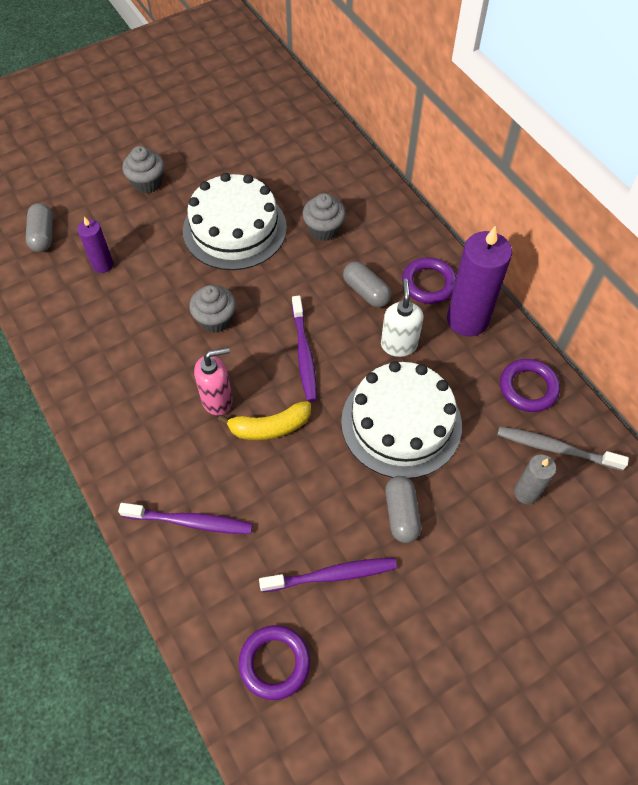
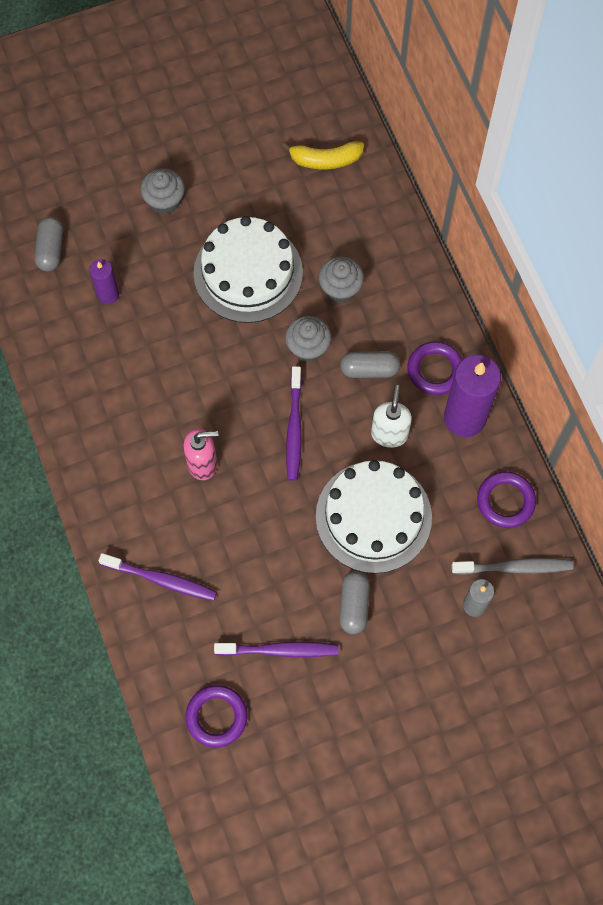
camera: 10 degrees right, 10 degrees up
(215, 320) = (213, 376): grey cupcake -> grey cupcake (308, 347)
(269, 427) = (248, 500): yellow banana -> yellow banana (325, 160)
(366, 292) = (369, 369): grey capsule -> grey capsule turned 60 degrees counterclockwise
(556, 449) = (514, 567): grey toothbrush -> grey toothbrush turned 150 degrees clockwise

